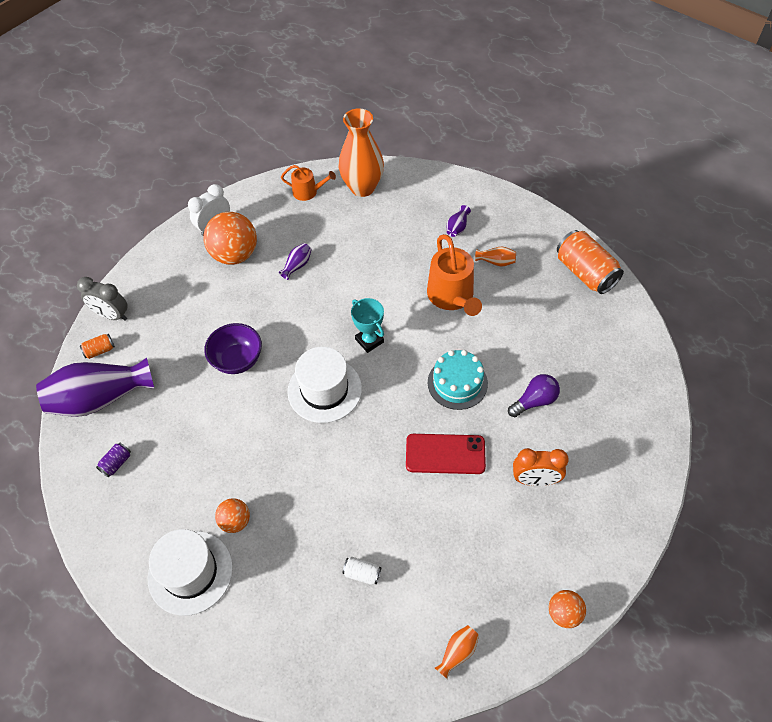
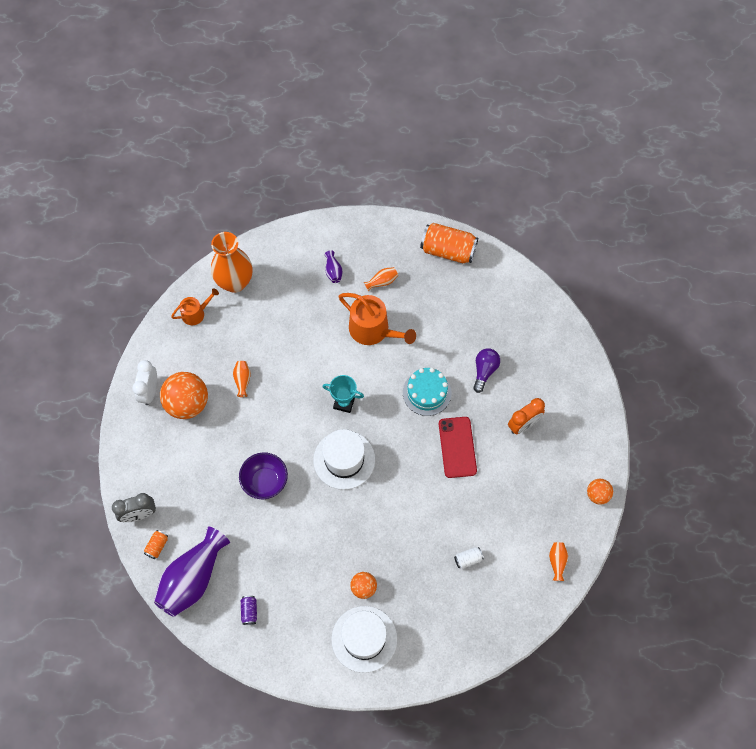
camera: 40 degrees left, 10 degrees up
(297, 265) = (242, 380): purple vase -> orange vase
(445, 454) = (457, 447): red phone -> red phone turned 60 degrees counterclockwise

